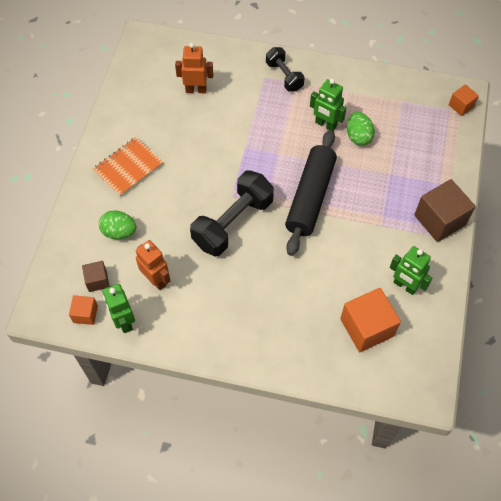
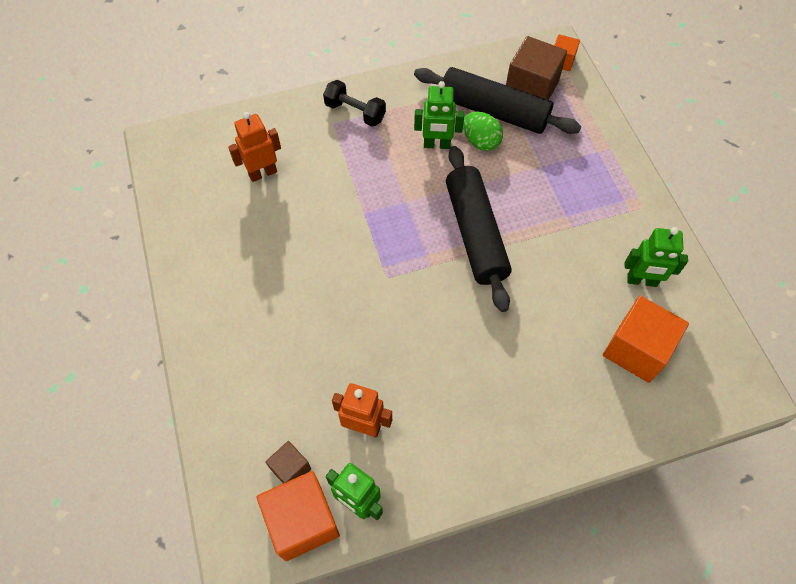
camera: 30 degrees left, 0 degrees up
(85, 314) = (302, 521): orange cube -> orange cube, size x1.87
(119, 232) = (278, 391): green egg -> none
(128, 168) = (239, 305): orange notebook -> none
(233, 223) = (409, 308): black dumbbell -> none
(383, 119) = (493, 111): none -> black rolling pin
(439, 220) = (625, 190): brown cube -> brown cube (531, 88)

